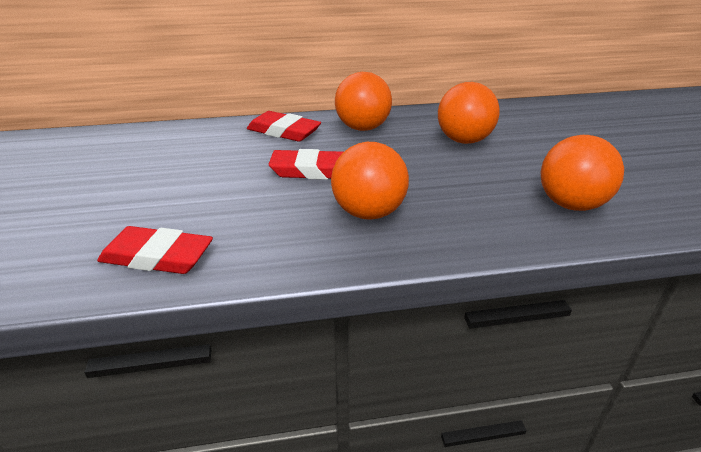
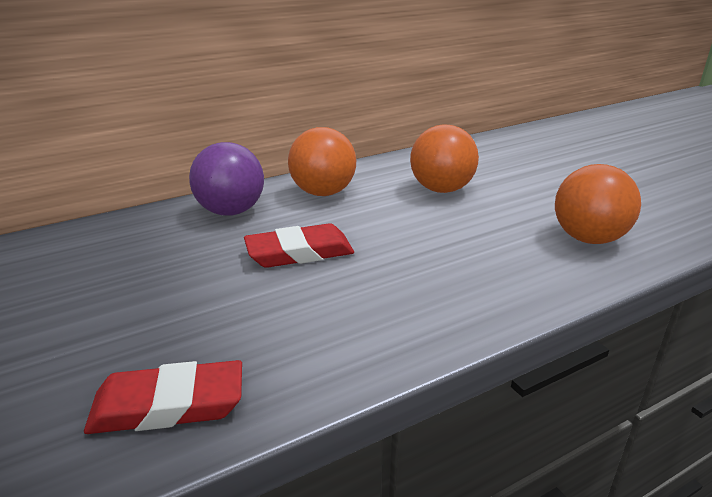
camera: 20 degrees left, 5 degrees down
(284, 131) = (231, 211): red eraser -> purple ball
(368, 212) = (396, 289): orange ball -> none

